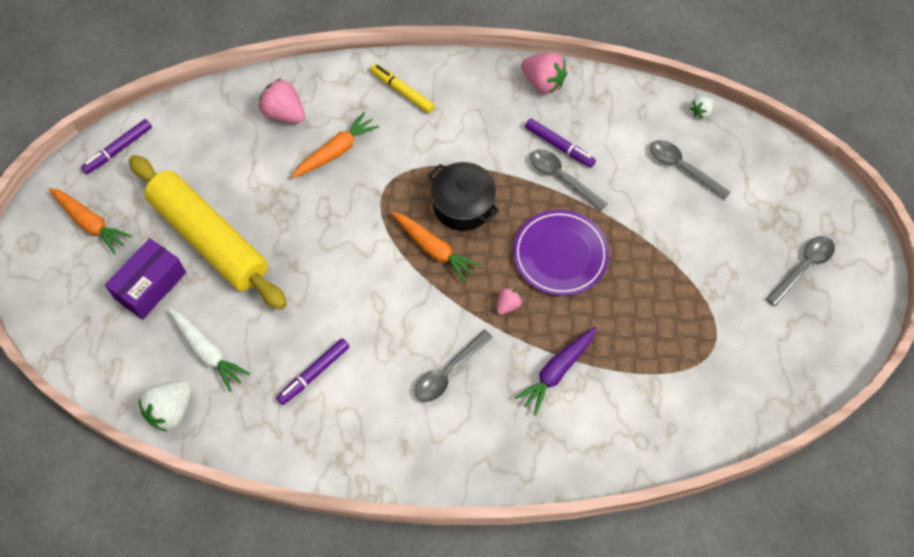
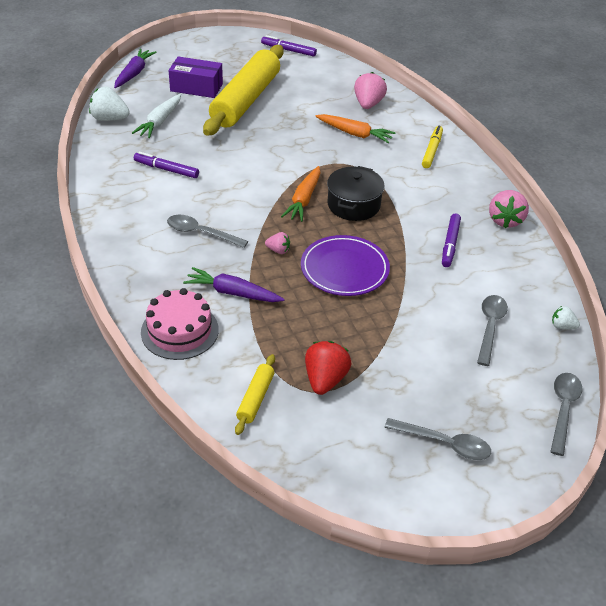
camera: 65 degrees right, 20 degrees down
(74, 351) = (134, 73): none -> purple carrot
(90, 223) = (228, 55): orange carrot -> none
(561, 178) = (420, 253): grey spoon -> grey spoon (563, 409)
(594, 440) = (179, 331): none -> pink cake
(703, 331) = (325, 380): none -> red strawberry
(707, 400) = (255, 398): none -> yellow rolling pin

